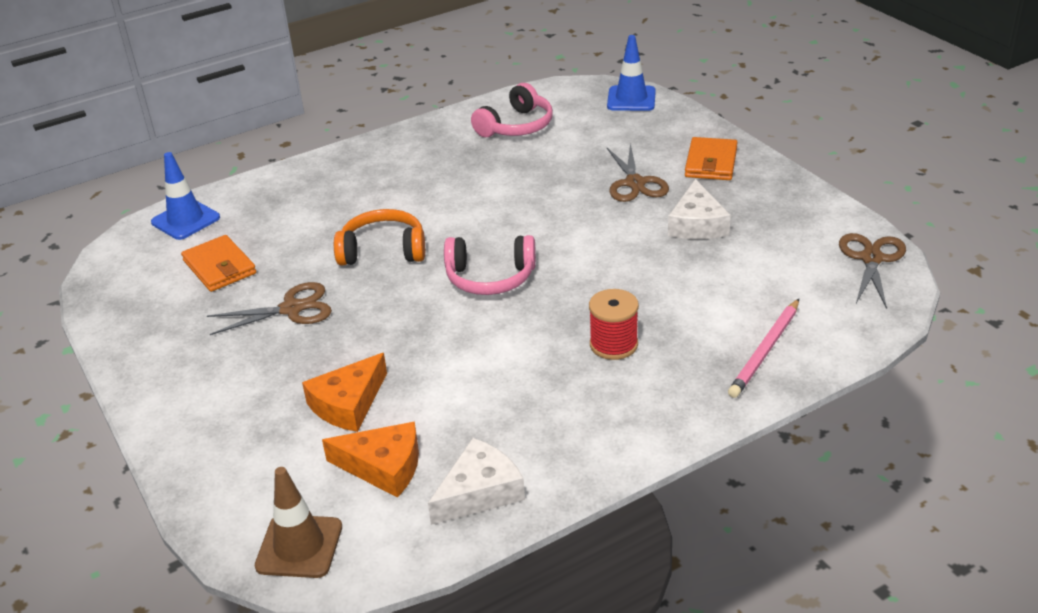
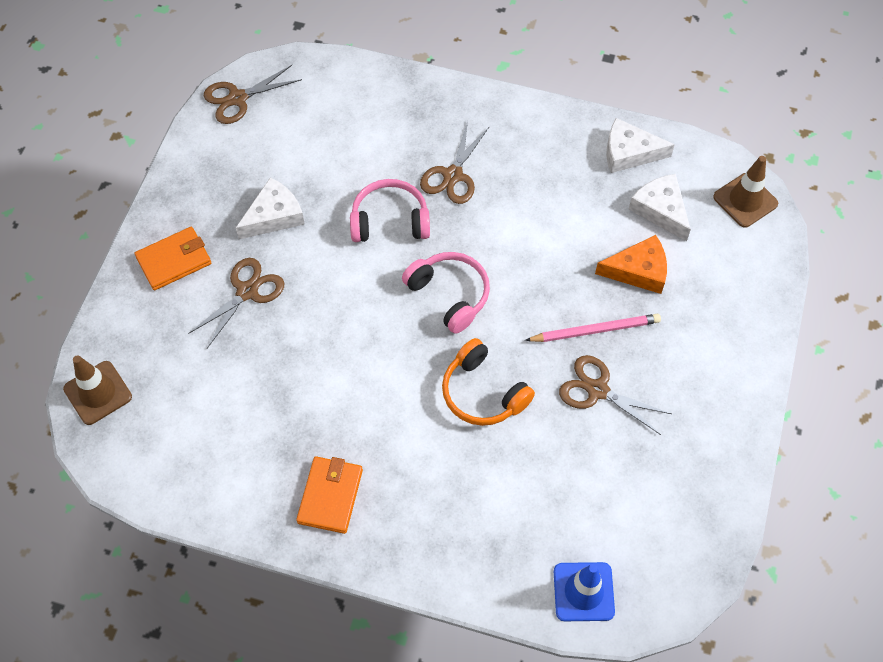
camera: 135 degrees left, 25 degrees up
(220, 267) = (607, 492): orange wallet -> orange wallet (330, 496)
(383, 467) = (660, 210): orange cheese -> white cheese
(516, 126) = (219, 451): pink headphones -> pink headphones (390, 221)
(613, 344) = (452, 176): red spool -> brown scissors
(631, 99) = (98, 393): blue traffic cone -> brown traffic cone
(765, 351) = (388, 100): pink pencil -> pink pencil (595, 330)

